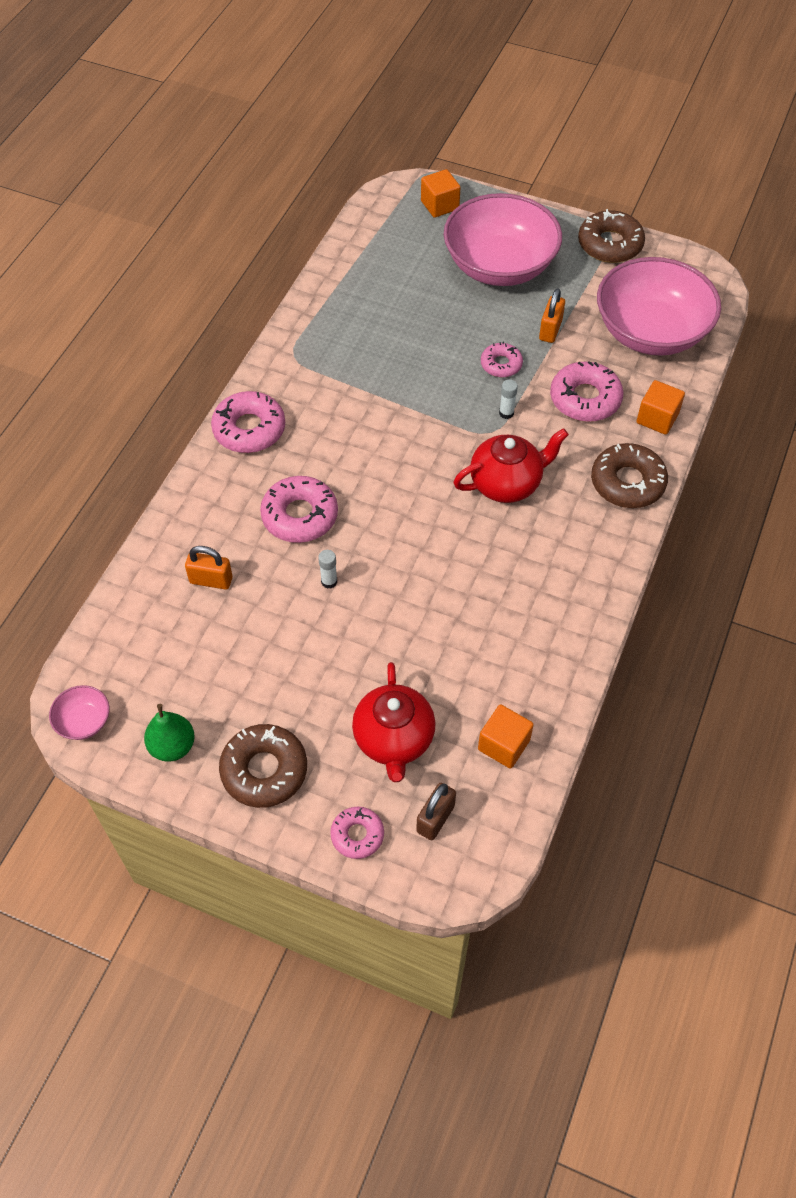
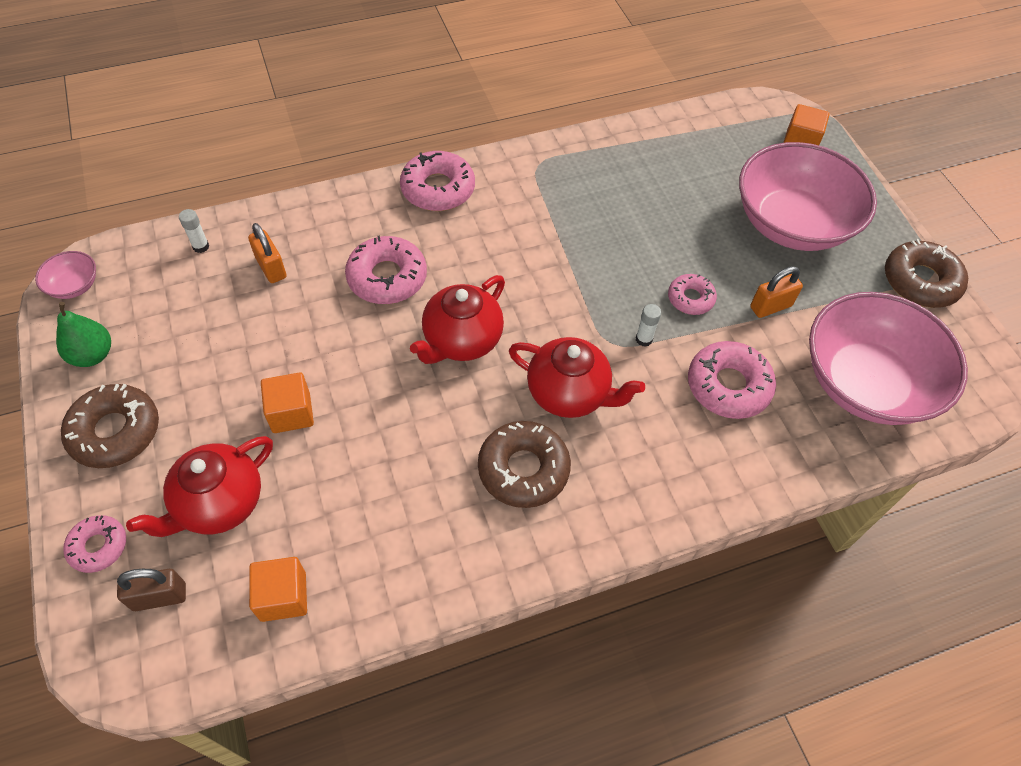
camera: 45 degrees right, 0 degrees up
(329, 581) = (341, 342): white glue stick -> white glue stick (201, 246)
(402, 511) = (461, 341): none -> red teapot
(627, 482) = (674, 488): brown donut -> brown donut (523, 469)
(657, 418) = (775, 459): orange cube -> orange cube (291, 413)

